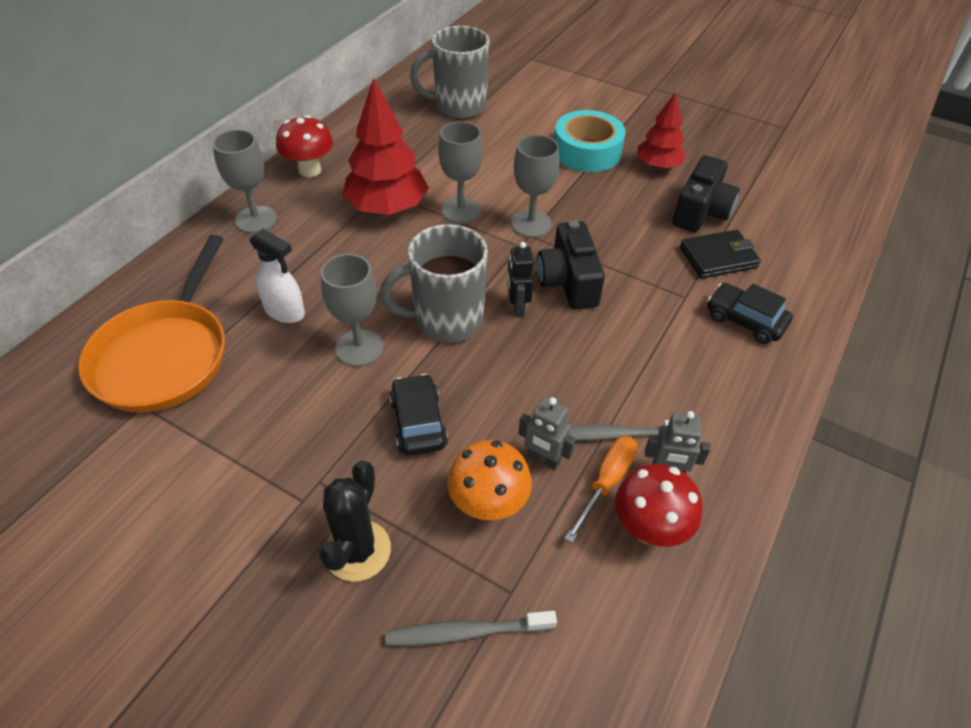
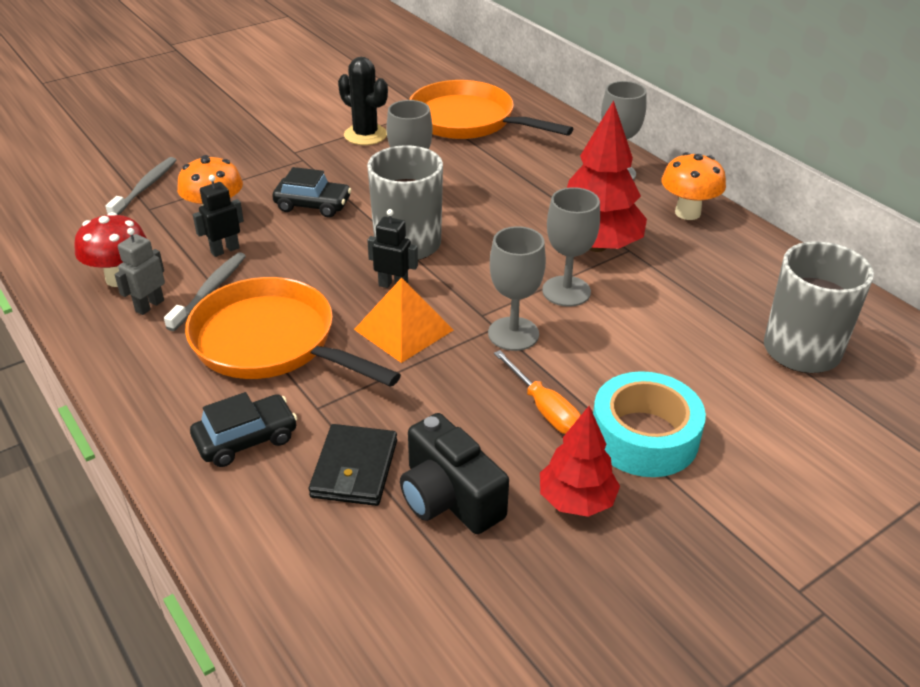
camera: 115 degrees right, 10 degrees down
(285, 311) = (480, 170): white spray bottle -> none
(310, 170) = (687, 213): red mushroom -> orange mushroom
(357, 550) = (238, 163): black cactus -> black cactus (365, 135)
(543, 459) = (225, 250): grey robot -> black robot
(568, 281) = (404, 329): black camera -> orange pyramid
(606, 482) = (175, 272): orange screwdriver -> orange screwdriver (544, 408)
(643, 354) = (271, 342): none -> orange pan

